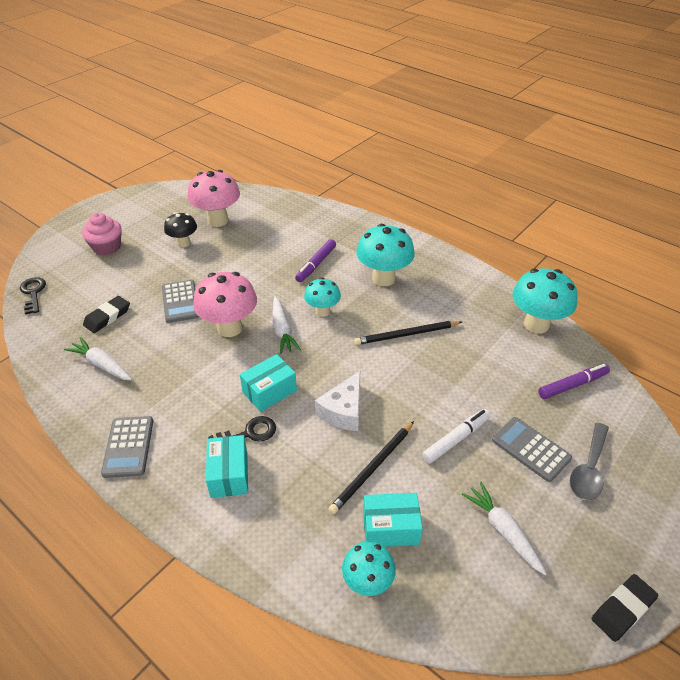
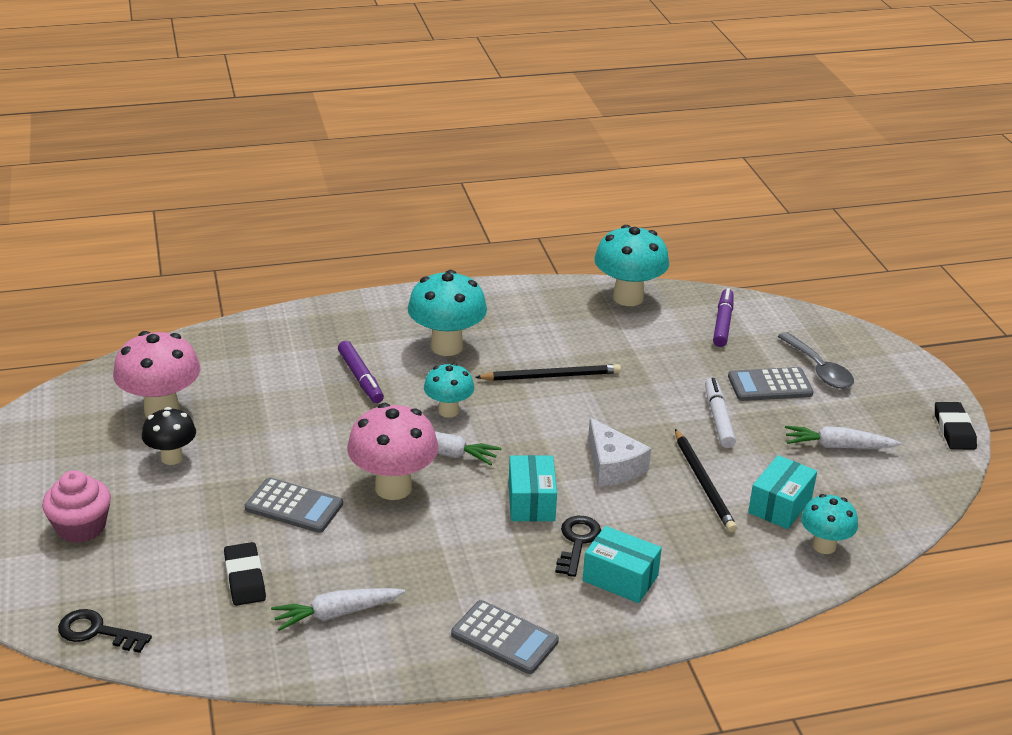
camera: 55 degrees left, 10 degrees down
(406, 334) = (551, 376): black pencil -> black pencil turned 120 degrees counterclockwise

